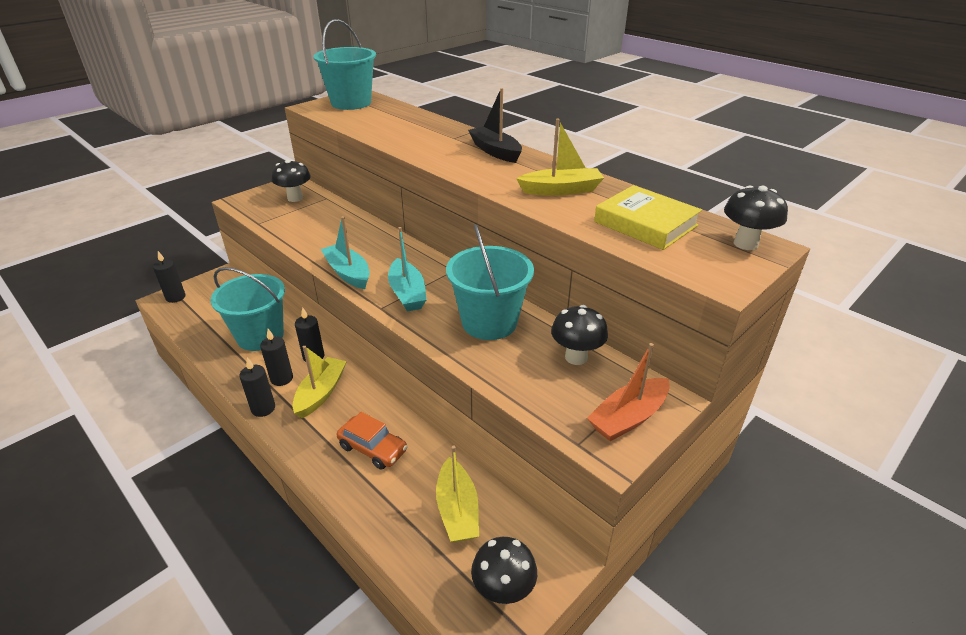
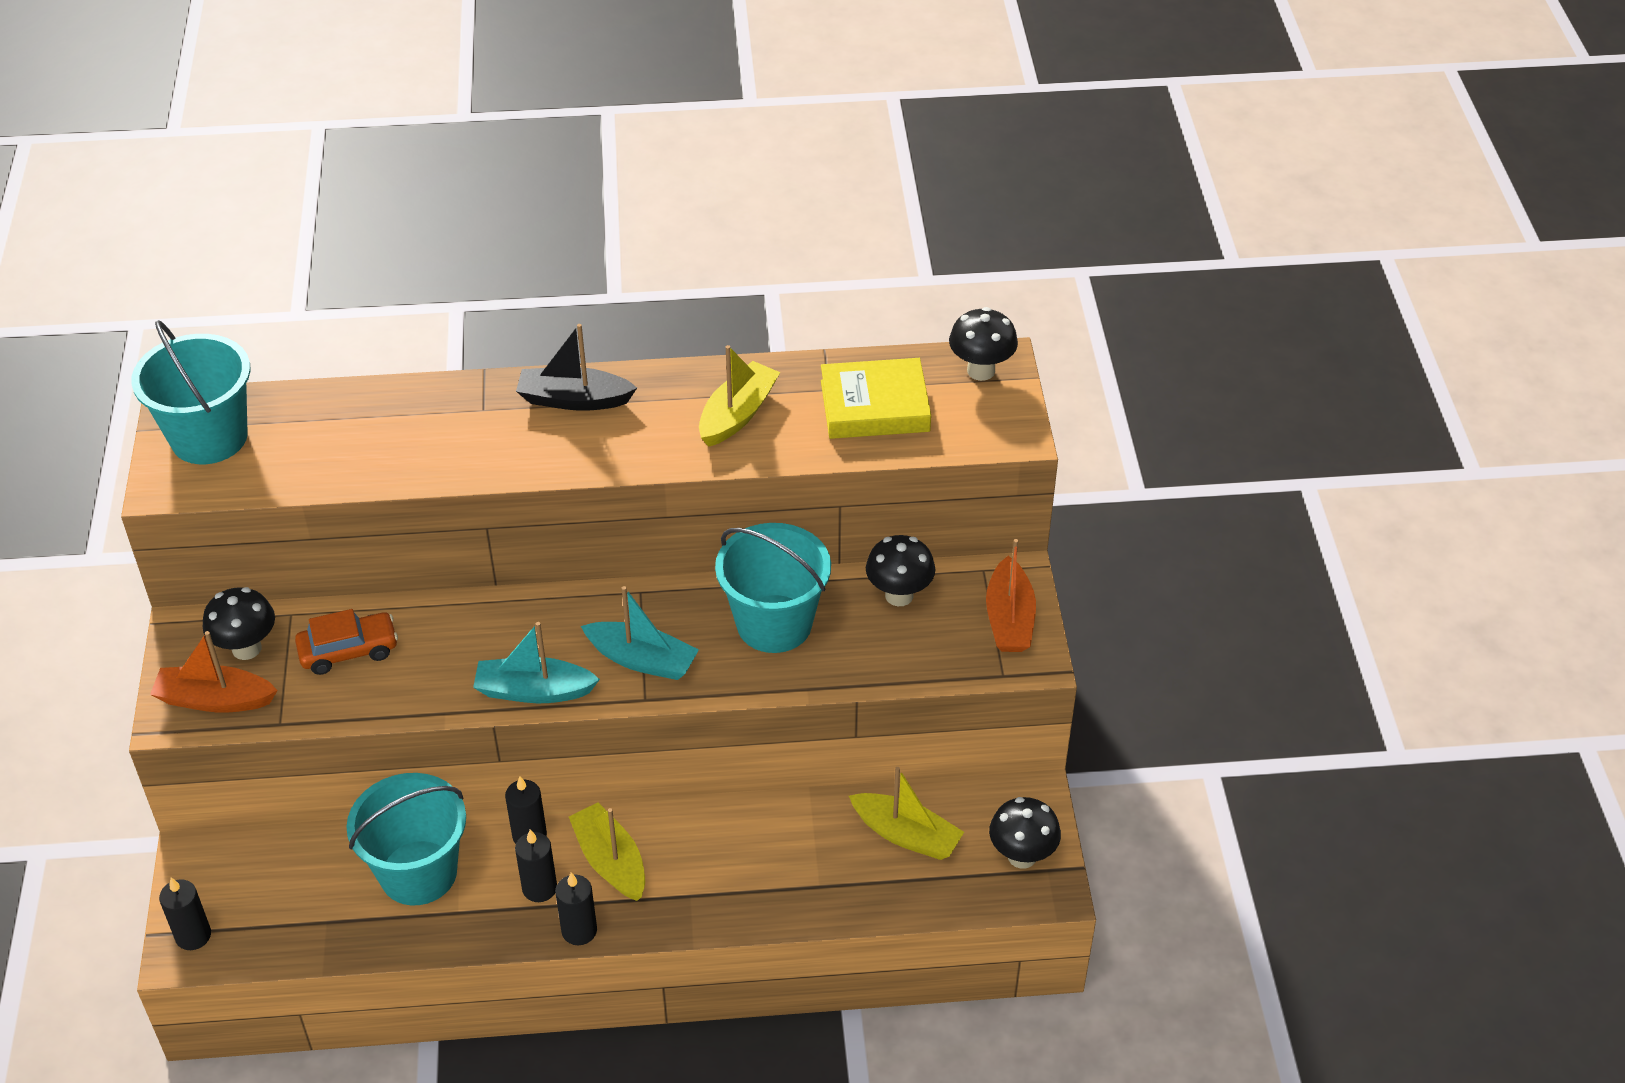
camera: 50 degrees left, 10 degrees up
(258, 205) = (215, 699): none -> orange boat
(373, 448) = (755, 859): orange car -> orange car (349, 650)

